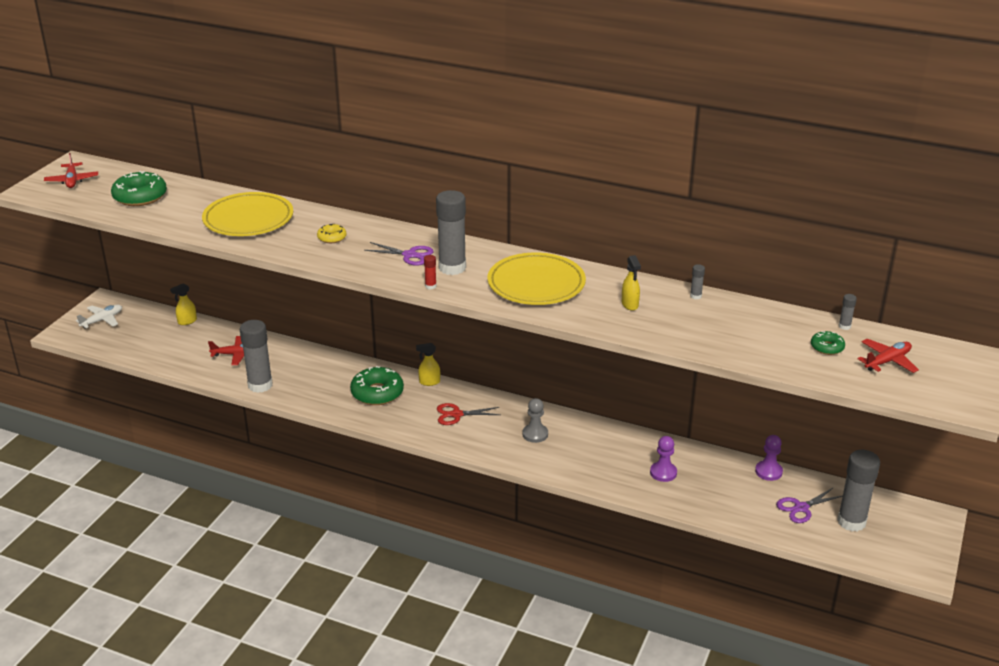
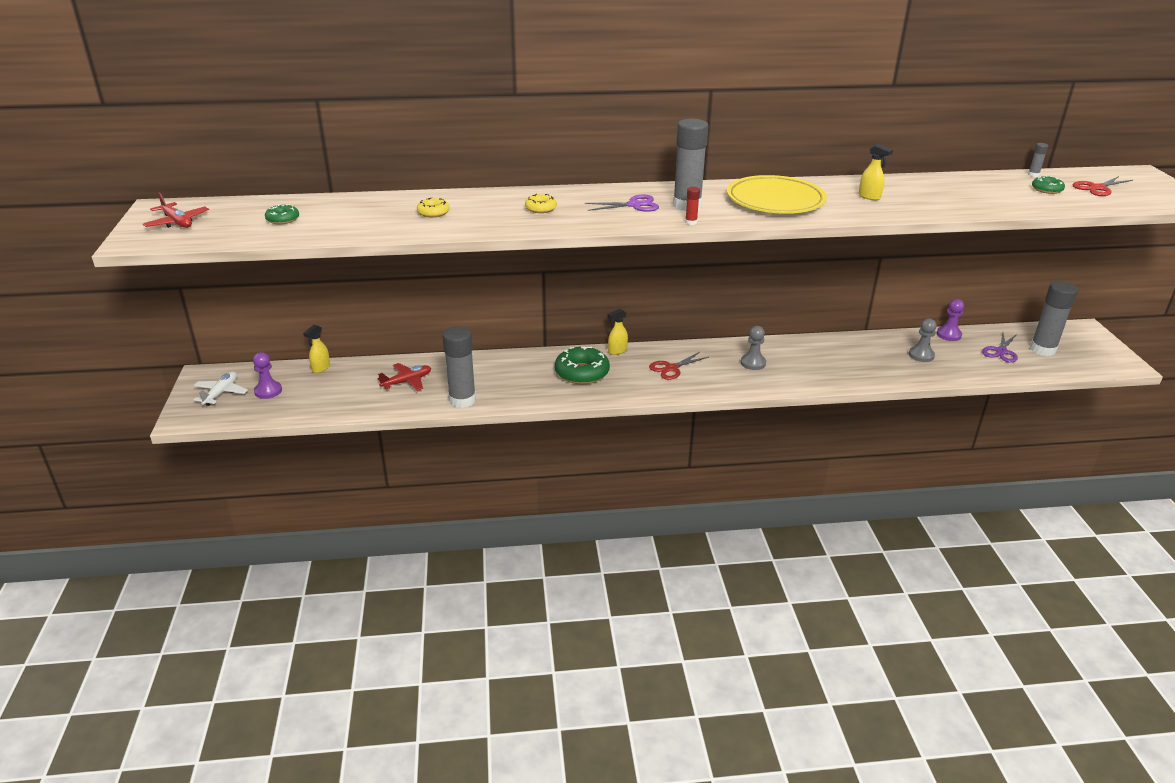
camera: 30 degrees left, 0 degrees up
(140, 197) = (283, 219): green donut -> green donut, size x0.51
(248, 219) = (433, 212): yellow plate -> yellow donut
(663, 473) = (881, 359): purple pawn -> purple pawn (268, 391)
(695, 296) = (905, 180): grey glue stick -> none
(709, 482) = (921, 355): none -> grey pawn
(887, 361) = (1097, 188): red plane -> red scissors

